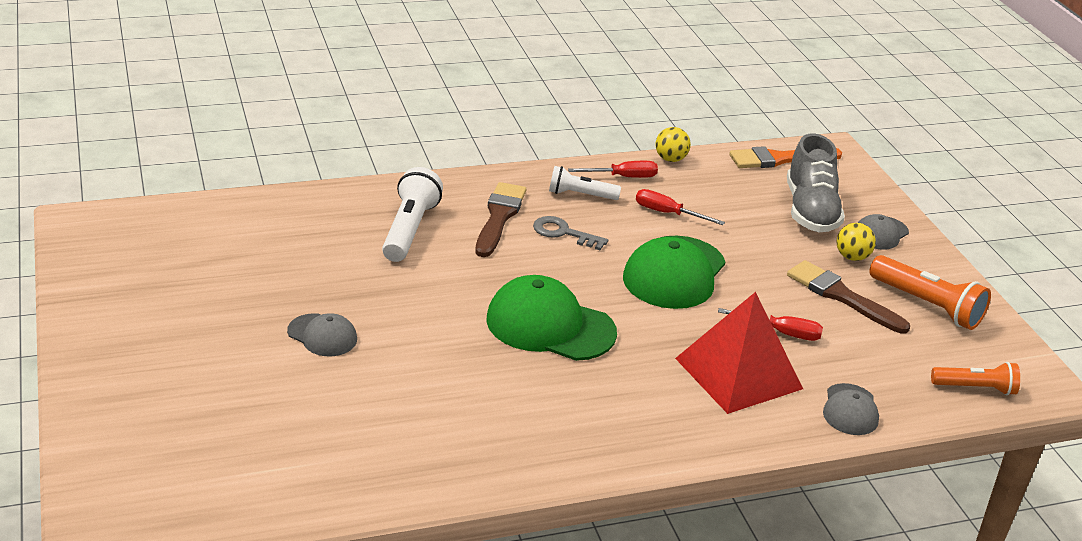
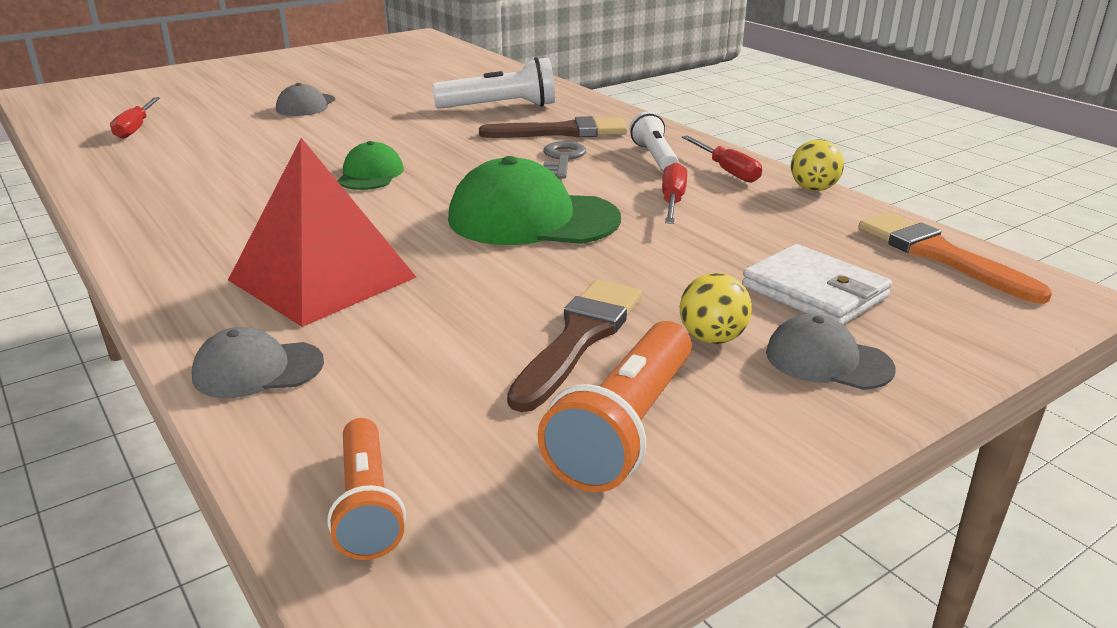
camera: 75 degrees right, 5 degrees down
(550, 326) = (370, 174): green cap -> green cap, size x0.54
(781, 333) = (439, 298): red screwdriver -> red screwdriver (136, 128)
(810, 211) = (814, 292): grey shoe -> white wallet

